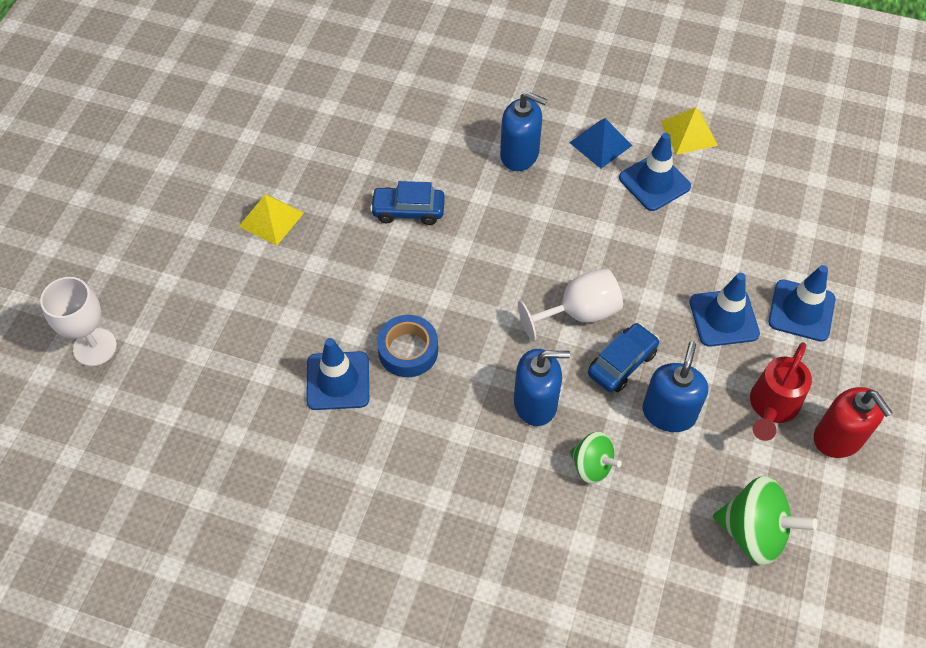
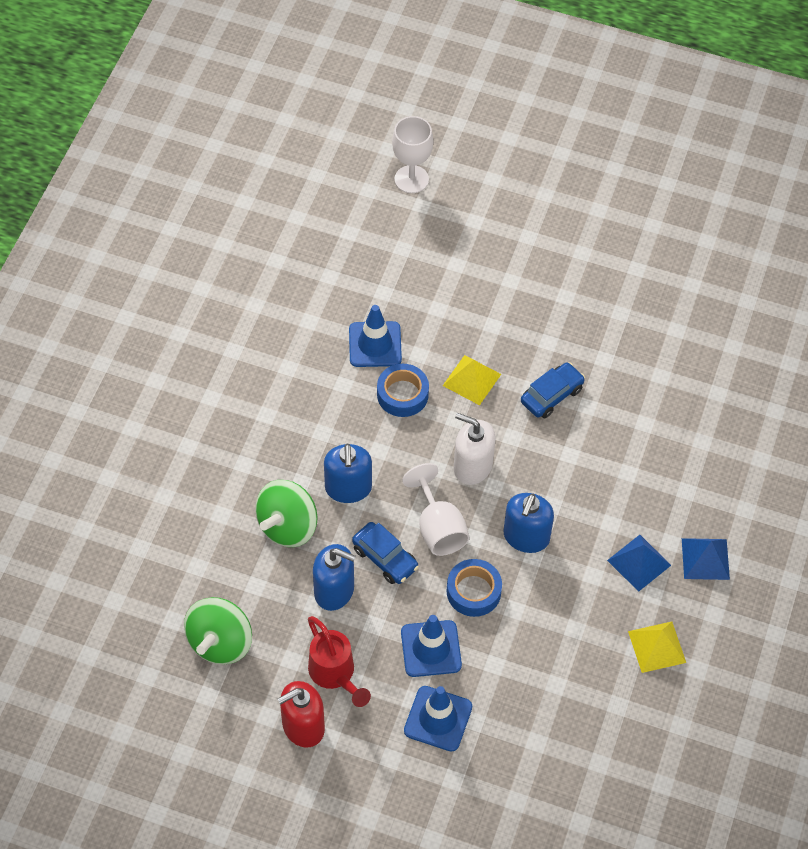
camera: 90 degrees right, 0 degrees up
(271, 219) = (540, 290): yellow pyramid -> yellow pyramid (471, 380)
(408, 211) = (551, 395): blue car -> blue car turned 45 degrees clockwise
(500, 282) = (472, 466): none -> white soap dispenser
(519, 154) = (622, 490): blue soap dispenser -> blue soap dispenser (526, 537)
(590, 94) = (705, 559): none -> blue pyramid
(592, 466) = (288, 526): green spinning top -> green spinning top, size x1.60
(651, 280) = (473, 591): none -> blue tape
(654, 182) = (591, 607): blue traffic cone -> none
(771, 408) = (335, 675): red watering can -> red watering can turned 150 degrees counterclockwise

